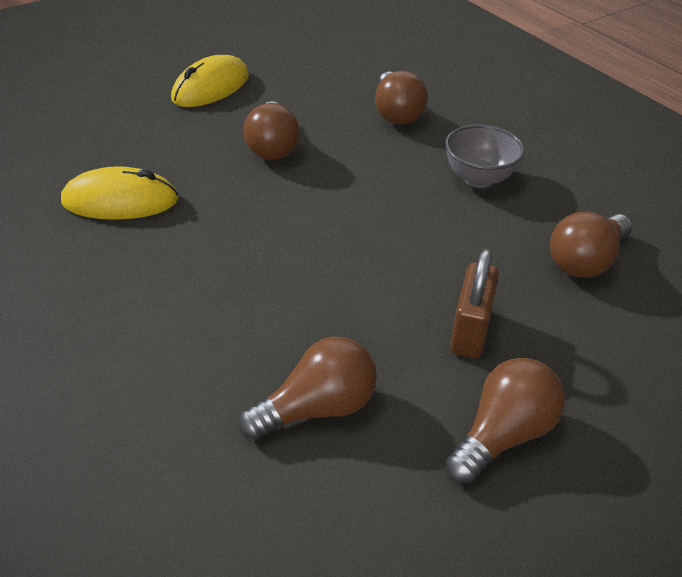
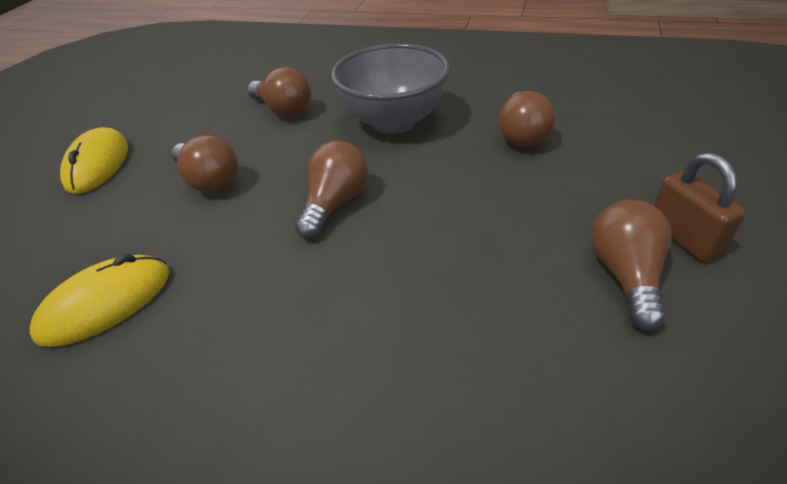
camera: 35 degrees left, 0 degrees up
(317, 408) = (490, 355): brown light bulb -> brown light bulb (335, 203)
(470, 331) = (516, 221): brown padlock -> brown padlock (684, 238)
(478, 179) = (394, 122): grey bowl -> grey bowl, size x1.67

